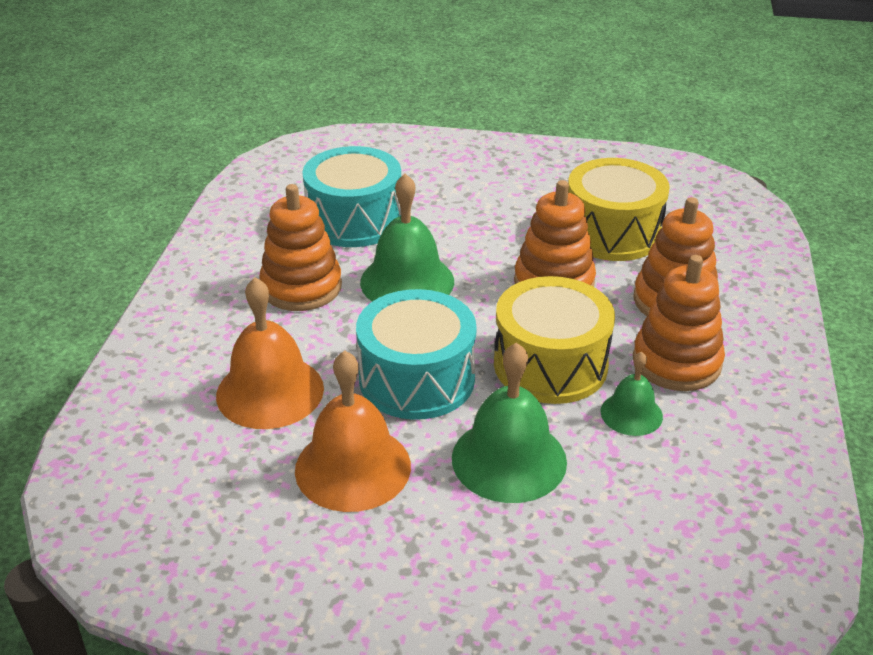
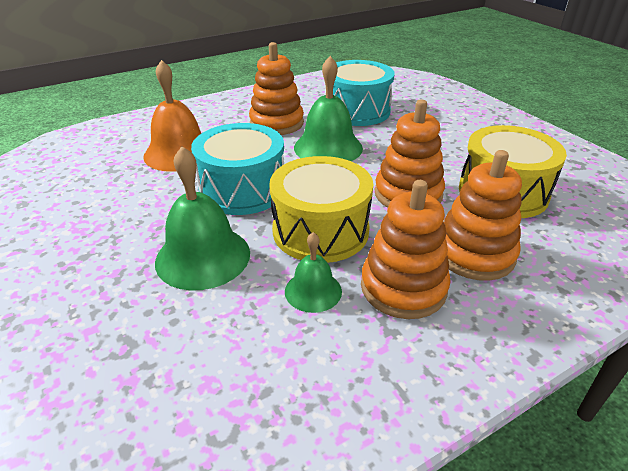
camera: 50 degrees right, 0 degrees up
(353, 467) = (140, 204): orange bell -> none

